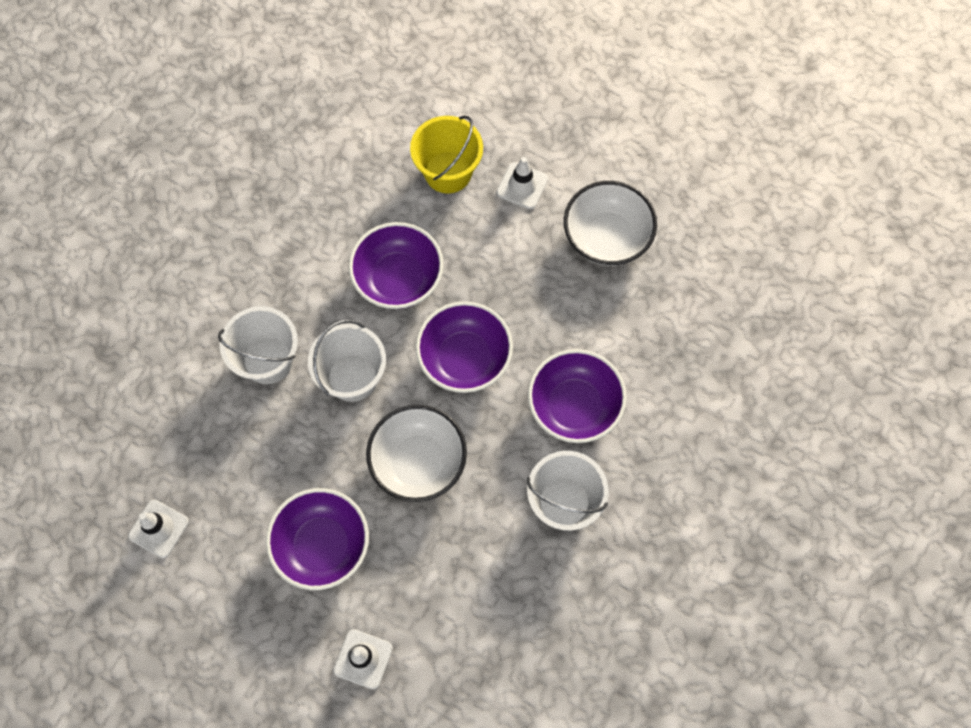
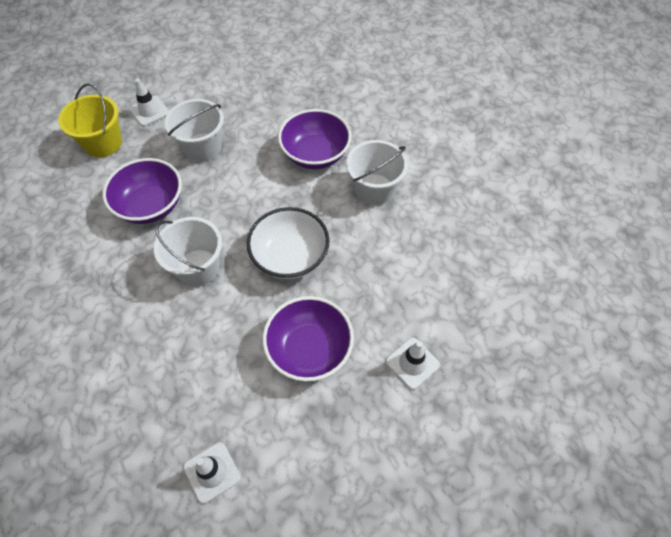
camera: 60 degrees left, 10 degrees down
(268, 360) = (139, 317): white bucket -> white bucket (202, 147)
(464, 359) = (238, 195): purple bowl -> none
(606, 238) = (220, 88): white bowl -> none

